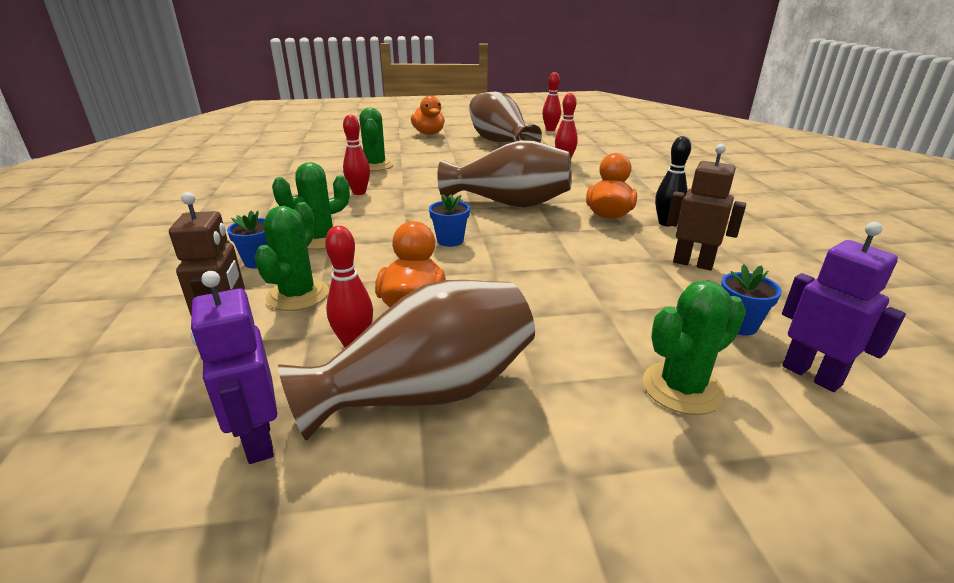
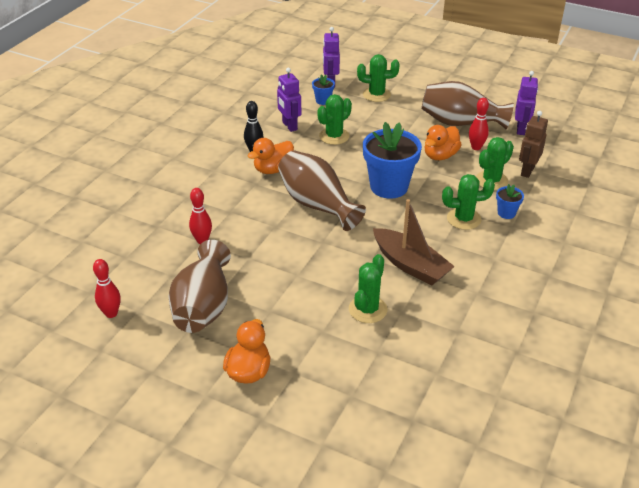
camera: 145 degrees left, 10 degrees up
(359, 192) = (410, 265): red bowling pin -> brown boat
(450, 240) = (389, 187): blue flower pot -> blue flower pot, size x2.20
(611, 273) = (334, 136): none -> green cactus
(693, 263) = (289, 126): brown robot -> purple robot

